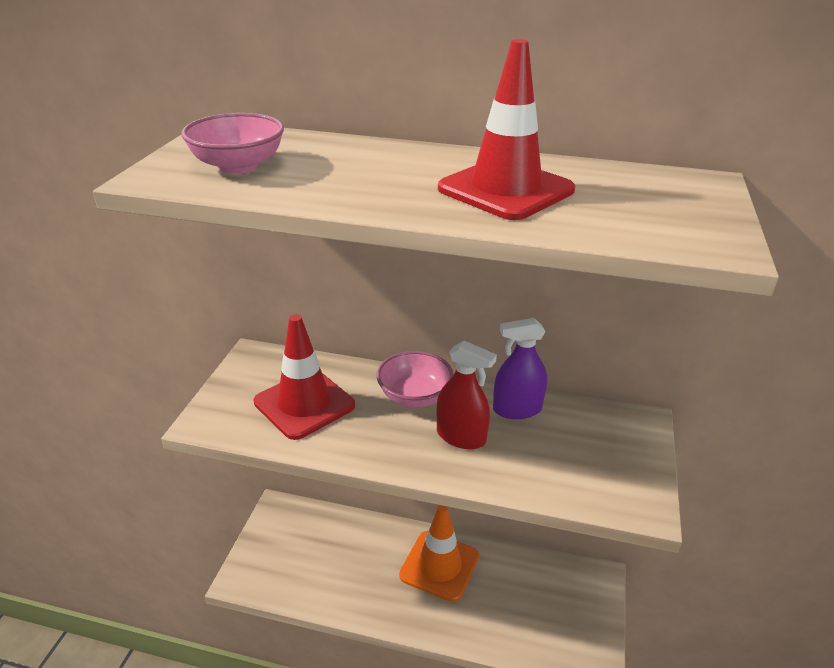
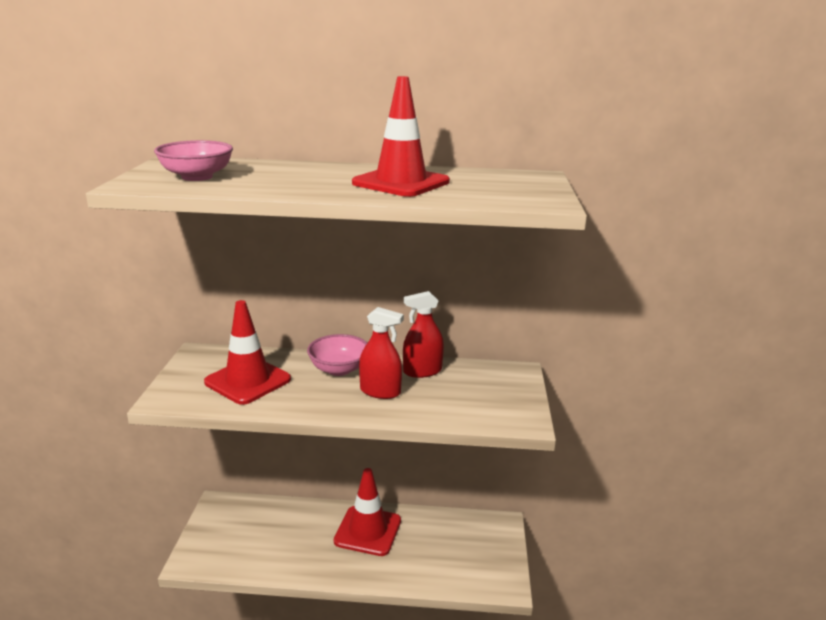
camera: 10 degrees left, 10 degrees down
(439, 566) = (368, 531): orange traffic cone -> red traffic cone
(517, 409) = (422, 371): purple spray bottle -> red spray bottle

